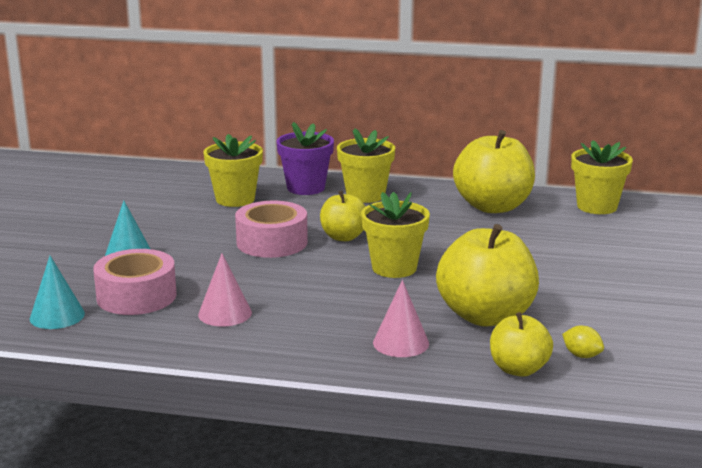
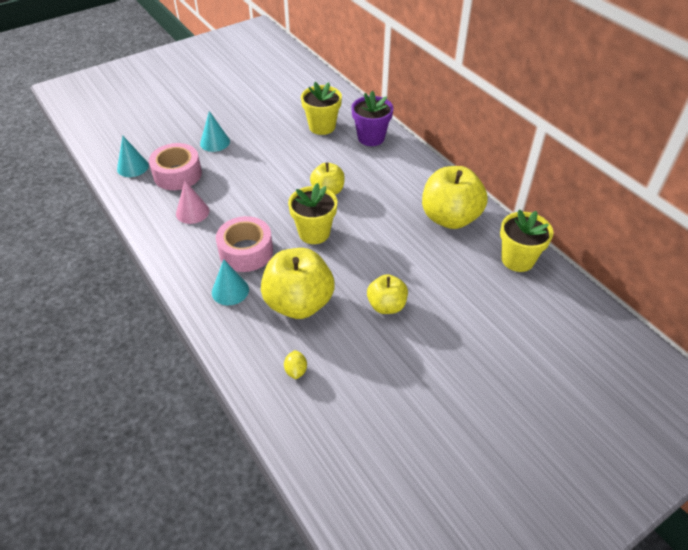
camera: 45 degrees right, 25 degrees up
(272, 242) = (288, 173): pink tape -> pink tape (246, 251)
(365, 195) = (392, 163): yellow flower pot -> none
(401, 343) = (230, 290): pink cone -> turquoise cone
(518, 369) = (250, 353): yellow apple -> yellow apple (386, 306)

